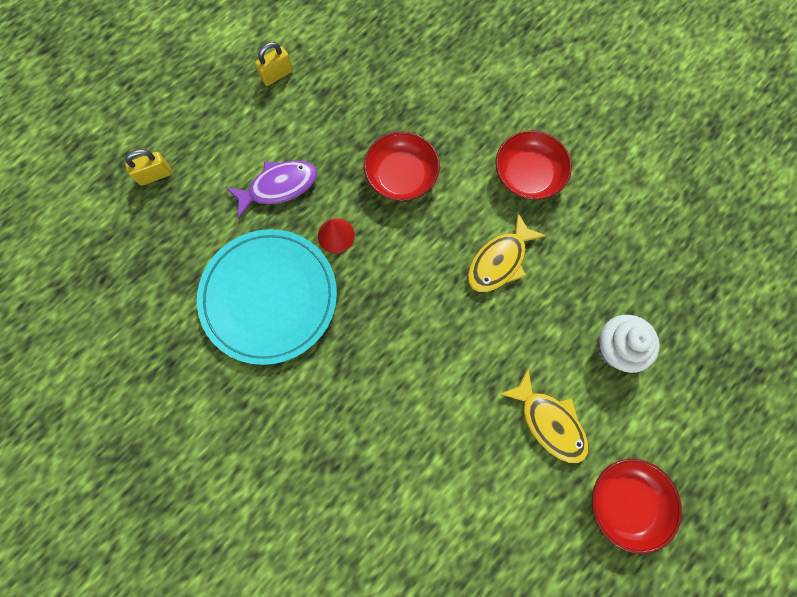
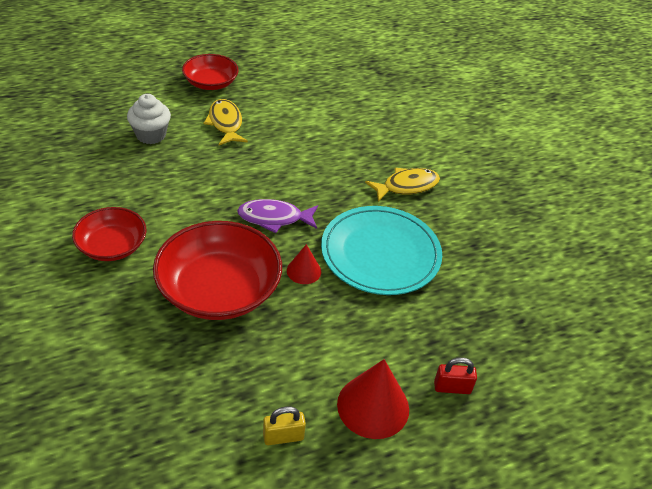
camera: 160 degrees left, 30 degrees down
(155, 175) = (452, 387): yellow padlock -> red padlock
(217, 128) = (373, 406): none -> red cone
(278, 187) = (335, 327): purple fish -> purple fish (274, 218)
(401, 175) = (219, 290): red bowl -> red bowl, size x1.69
(500, 261) = (186, 204): yellow fish -> yellow fish (406, 186)

